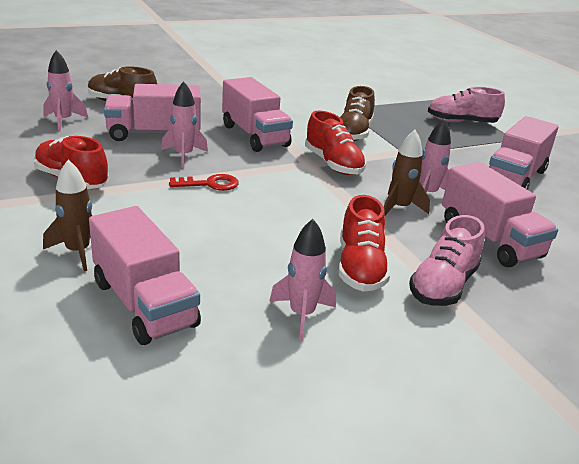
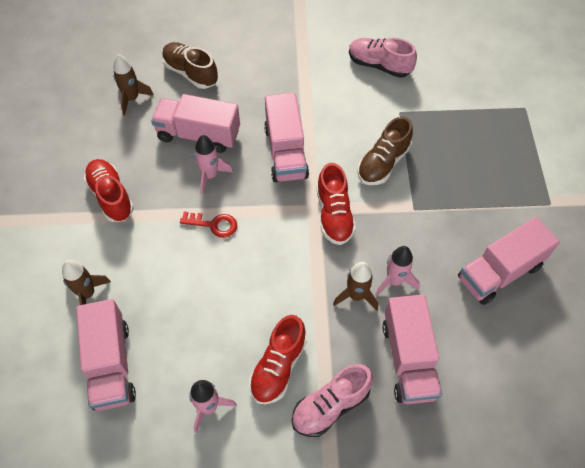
camera: 25 degrees right, 30 degrees up
(63, 121) = (132, 99): pink rocket -> brown rocket
(461, 122) = (511, 161): pink shoe -> pink shoe (379, 65)

